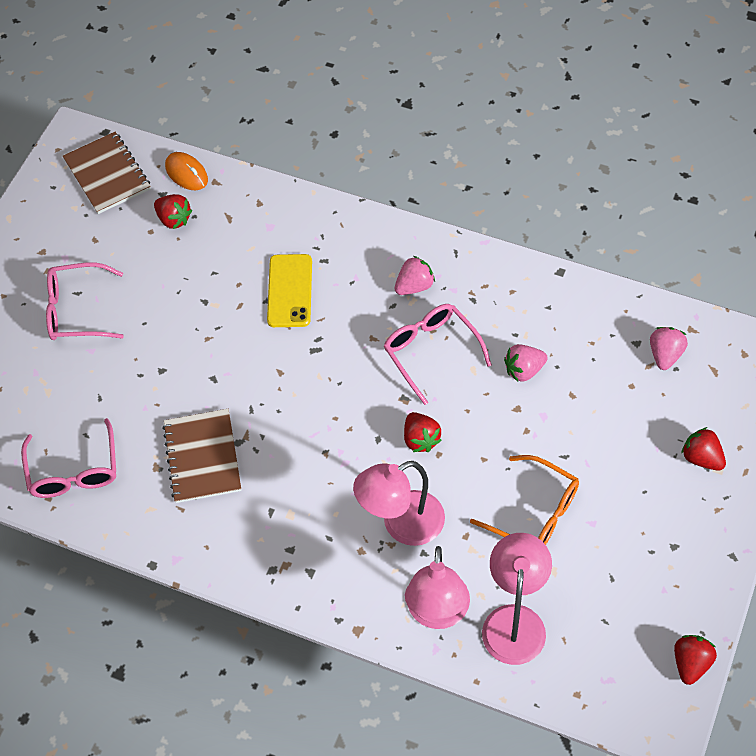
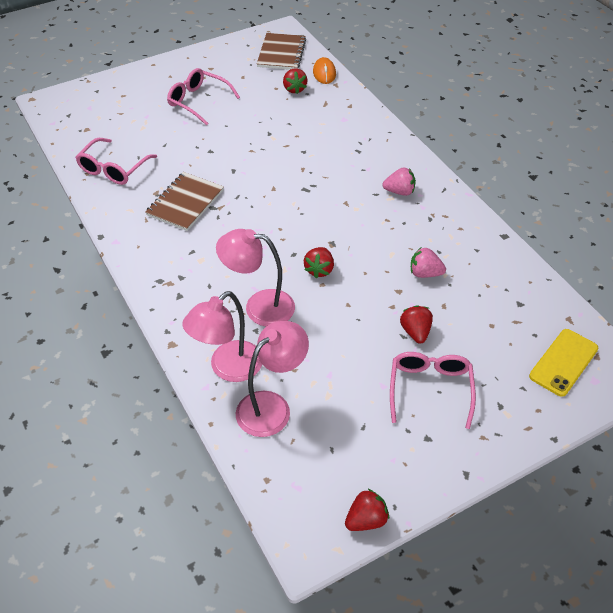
camera: 35 degrees right, 10 degrees down
(289, 291) = (322, 154): yellow phone -> yellow phone (563, 362)
(431, 352) = (374, 230): pink glasses -> pink glasses (430, 389)
(534, 513) = (350, 354): orange glasses -> none
(665, 355) = (534, 322): pink strawberry -> none
(701, 458) = (502, 398): red strawberry -> red strawberry (415, 332)

